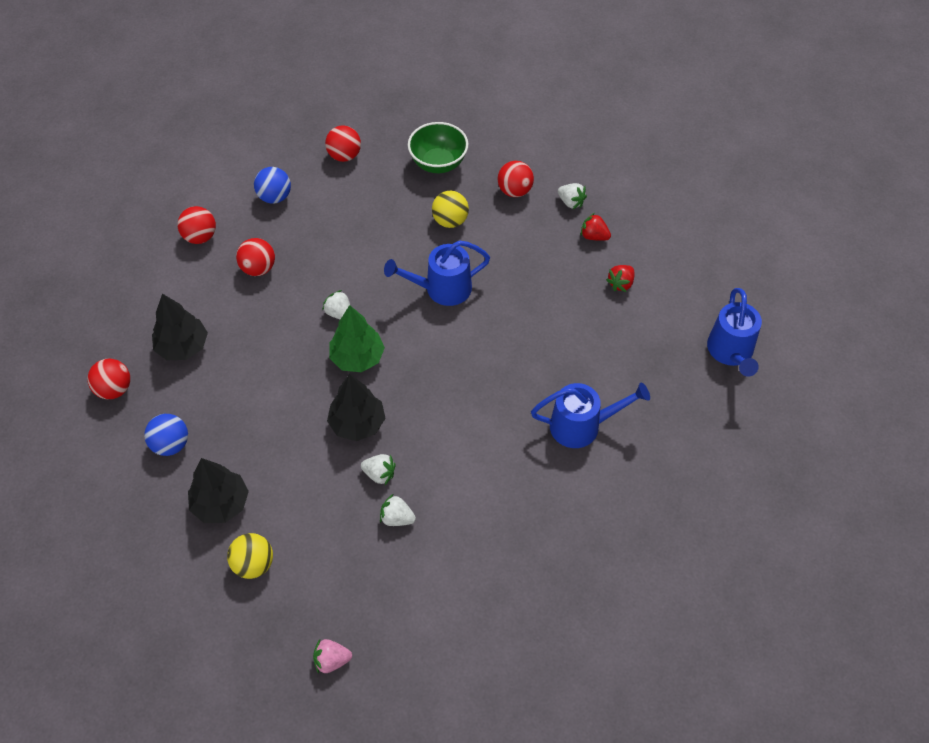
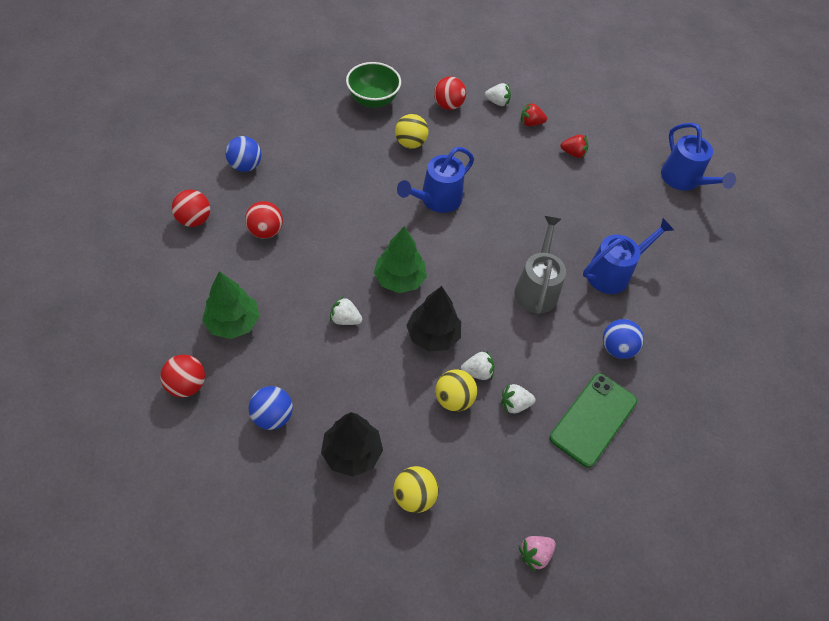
camera: 30 degrees left, 0 degrees up
(183, 347) = (233, 323): black tree -> green tree
(339, 313) = (361, 247): white strawberry -> white strawberry (345, 319)
(341, 491) = (454, 399): none -> yellow ball
(344, 156) = (288, 115): red ball -> none
(466, 562) = (593, 419): none -> green phone
(490, 413) = (537, 288): none -> grey watering can
(536, 503) = (617, 348): none -> blue ball
(621, 284) = (573, 153): red strawberry -> red strawberry turned 90 degrees counterclockwise

